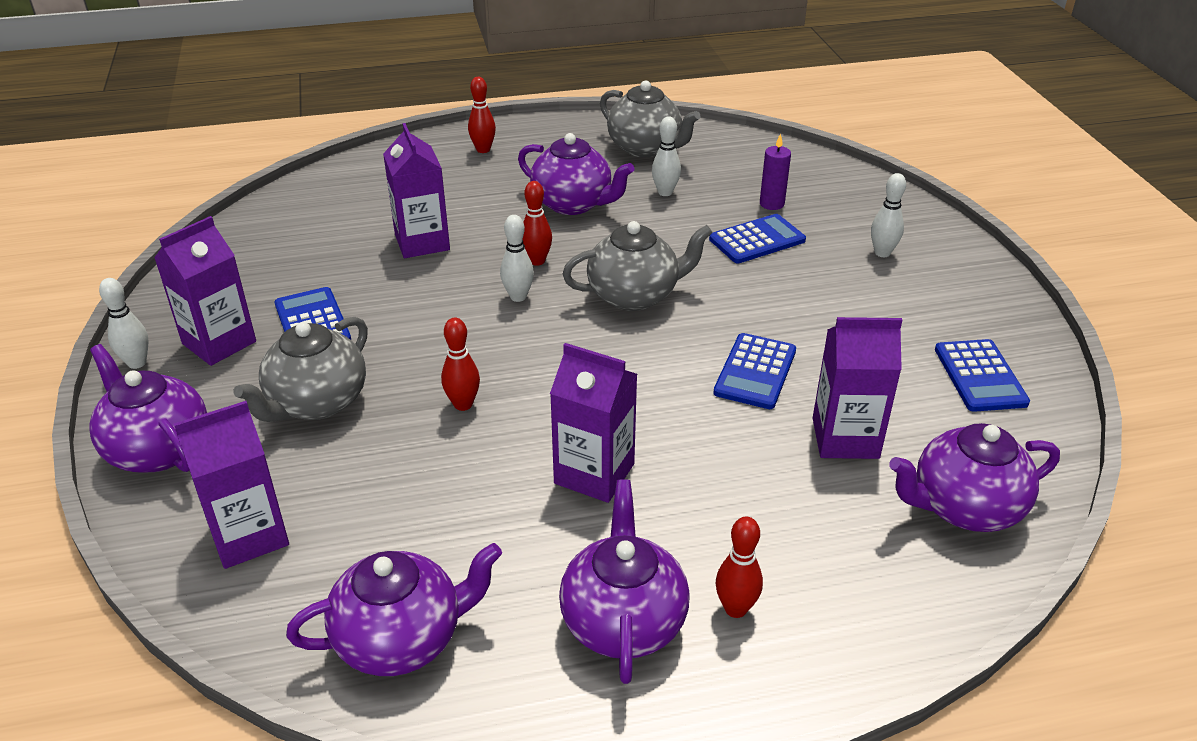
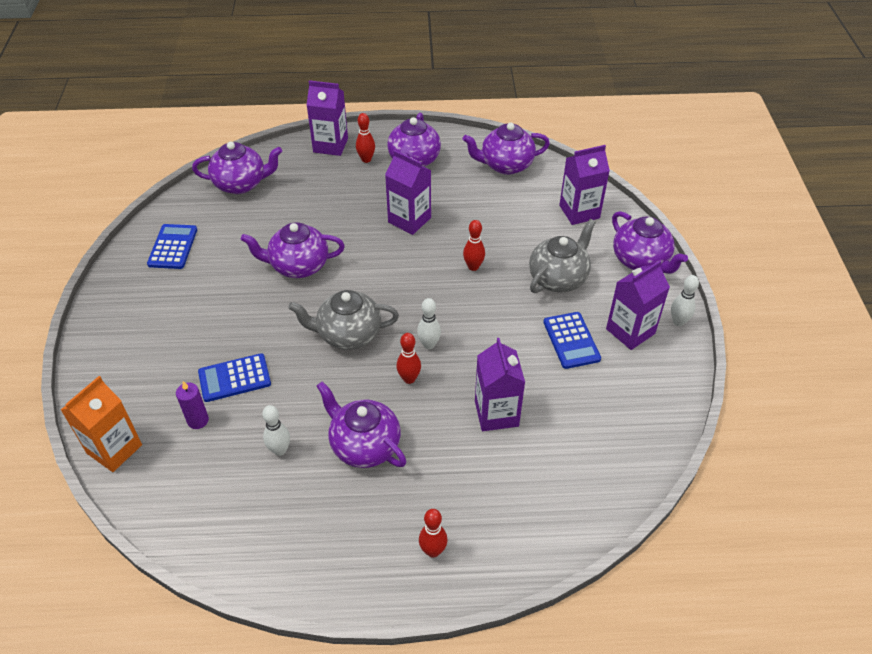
camera: 170 degrees left, 10 degrees up
(645, 148) = (269, 527): grey teapot -> none
(755, 372) = (298, 266): blue calculator -> purple teapot
(842, 177) = (114, 449): none -> orange carton
(845, 438) = (273, 222): purple carton -> purple carton (330, 145)
(882, 253) = (152, 351): white bowling pin -> none

